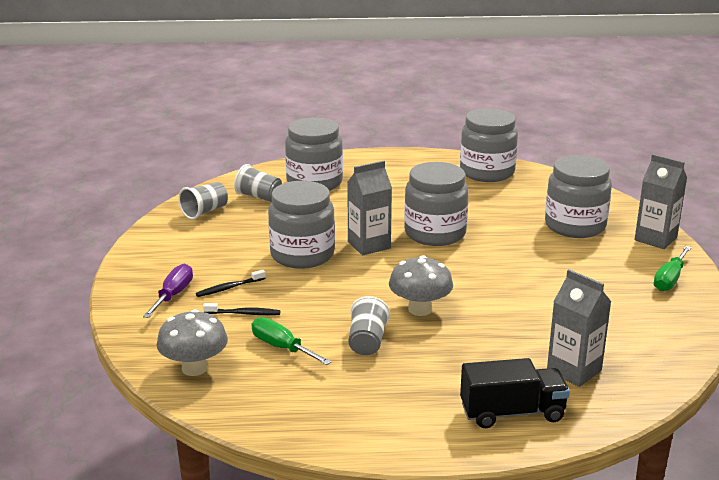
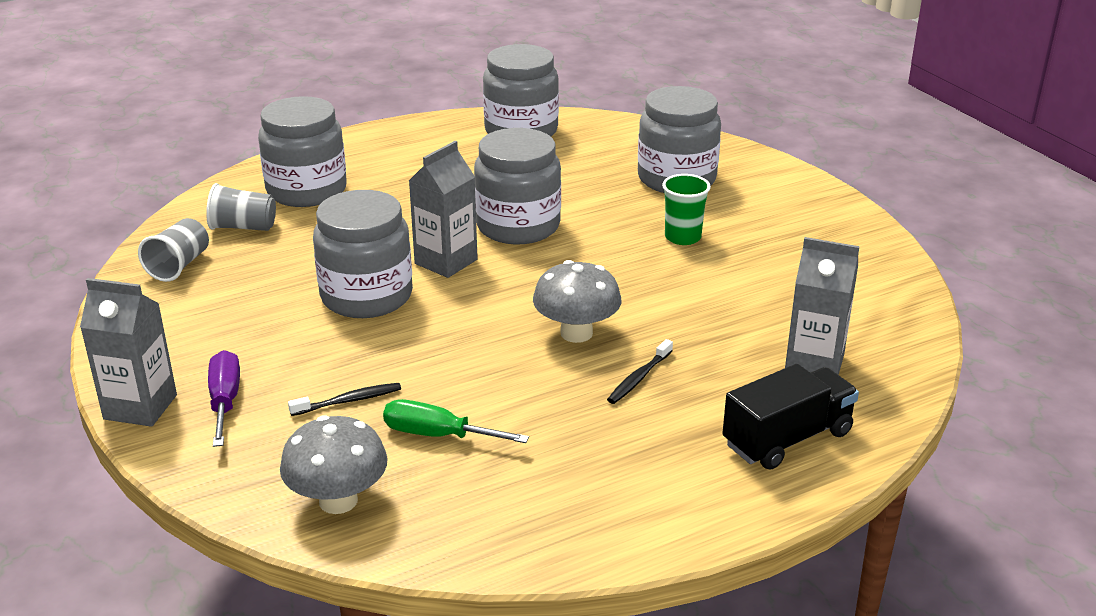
camera: 25 degrees left, 5 degrees up
(229, 288) = (299, 369): black toothbrush -> black toothbrush (639, 378)
(367, 341) = (543, 395): grey cup -> none
(546, 265) = (682, 237): none -> green cup
(655, 239) = (777, 175): grey carton -> grey carton (140, 407)
(669, 279) = (829, 222): green screwdriver -> none

